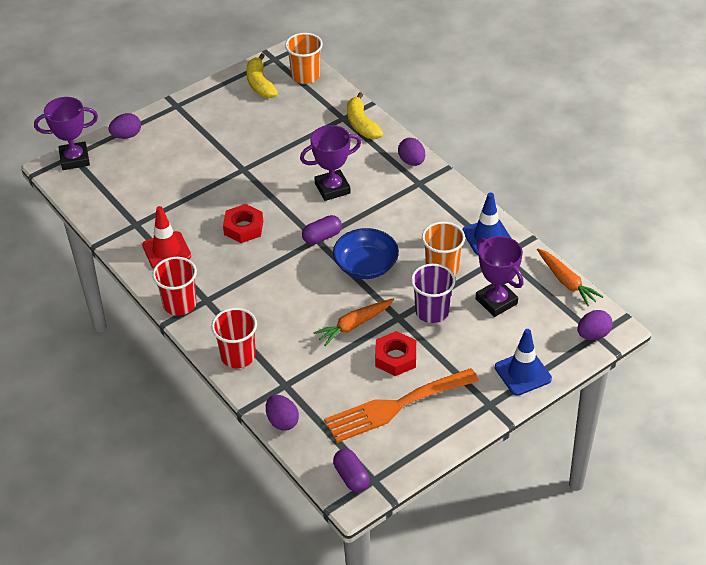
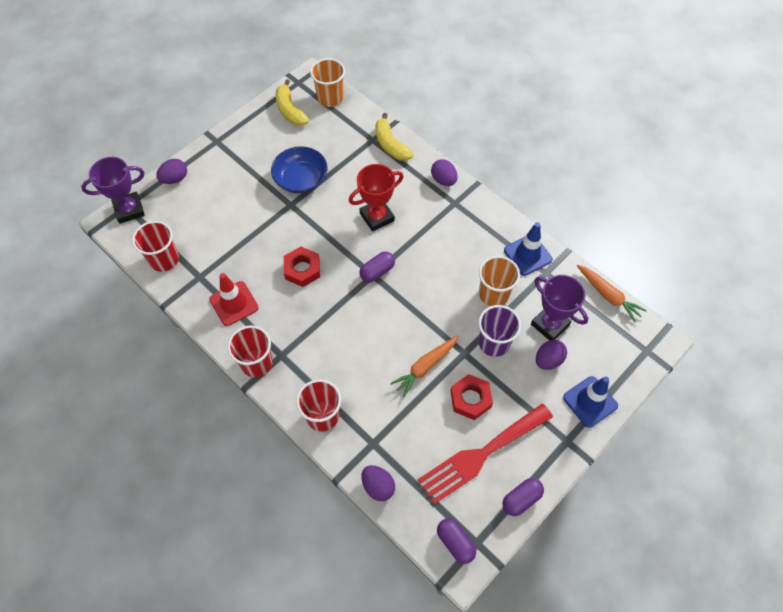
camera: 10 degrees left, 15 degrees up
(102, 206) = (164, 259): none -> red cup
(332, 188) = (377, 217): purple trophy -> red trophy
(366, 265) = (423, 298): blue bowl -> blue bowl (301, 179)
(395, 406) = (481, 455): orange fork -> red fork
(428, 448) = (521, 499): none -> purple capsule
(593, 334) = (644, 351): purple egg -> purple egg (548, 360)

